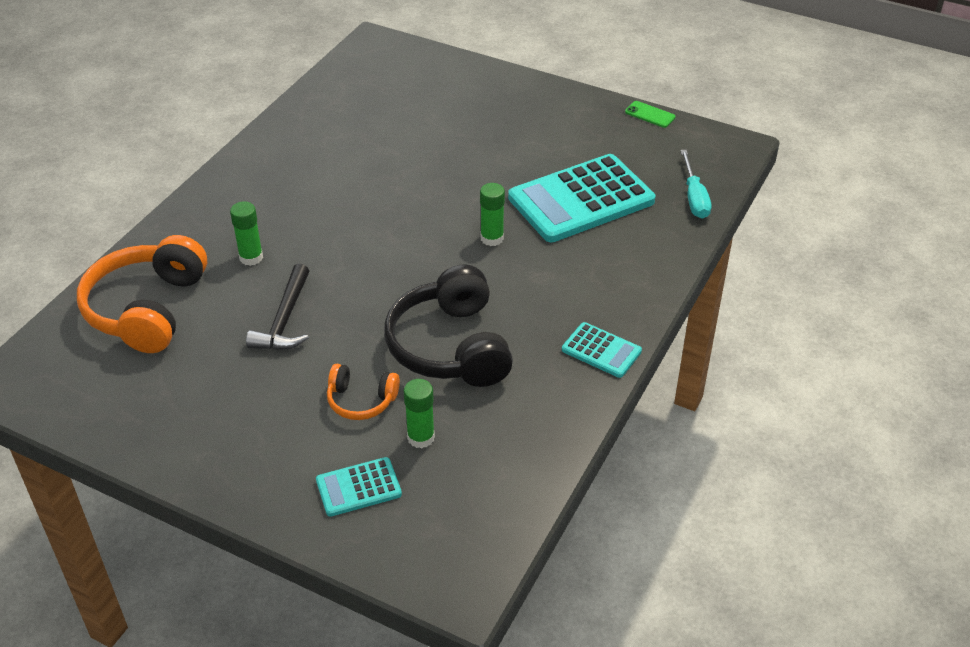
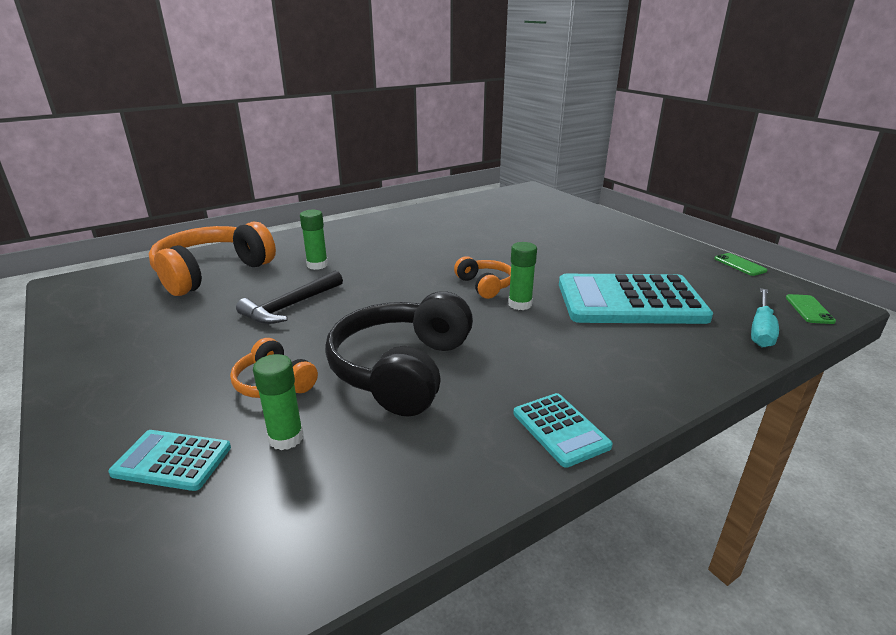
camera: 30 degrees right, 15 degrees down
(443, 225) = (485, 285): none -> orange headphones
(721, 158) = (809, 309): none -> green phone

